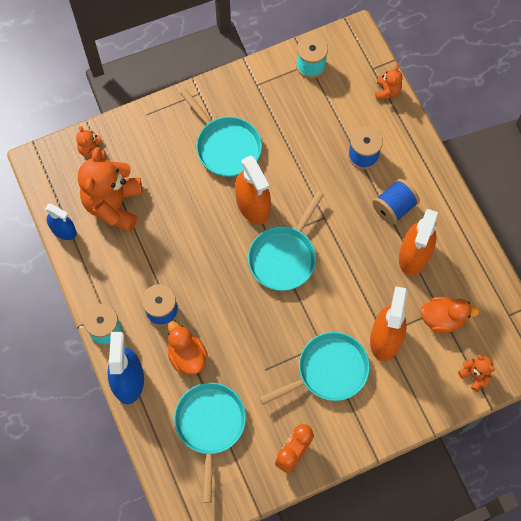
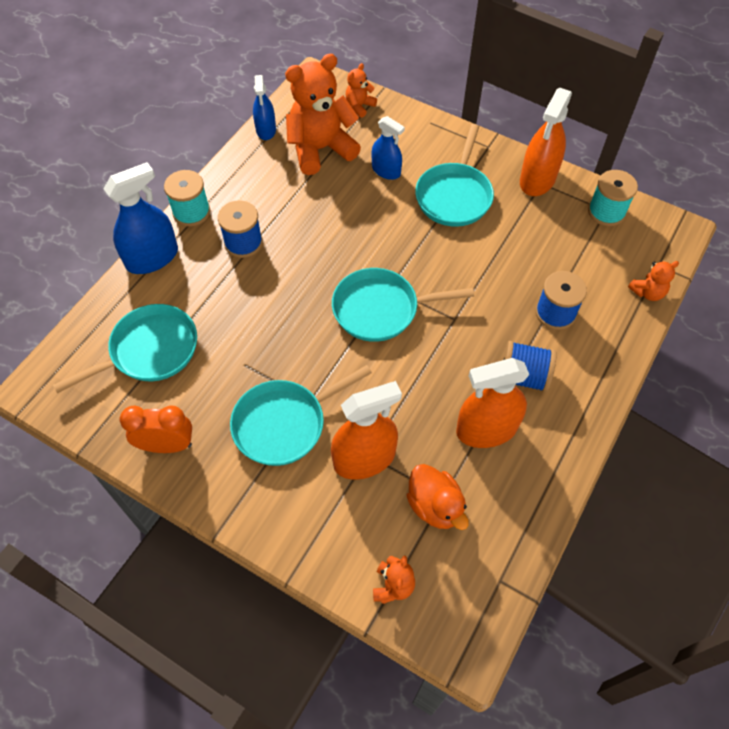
camera: 55 degrees right, 10 degrees down
(169, 174) = (386, 171): none -> blue spray bottle
(187, 356) = (211, 289): orange duck -> none
(253, 205) = (413, 251): orange spray bottle -> orange spray bottle (537, 179)
(328, 371) = (285, 423): turquoise pan -> turquoise pan turned 120 degrees clockwise

